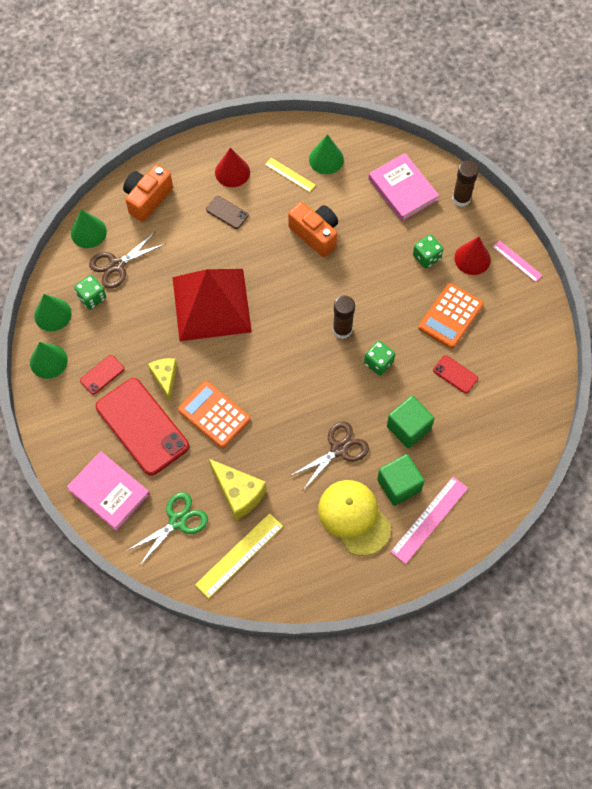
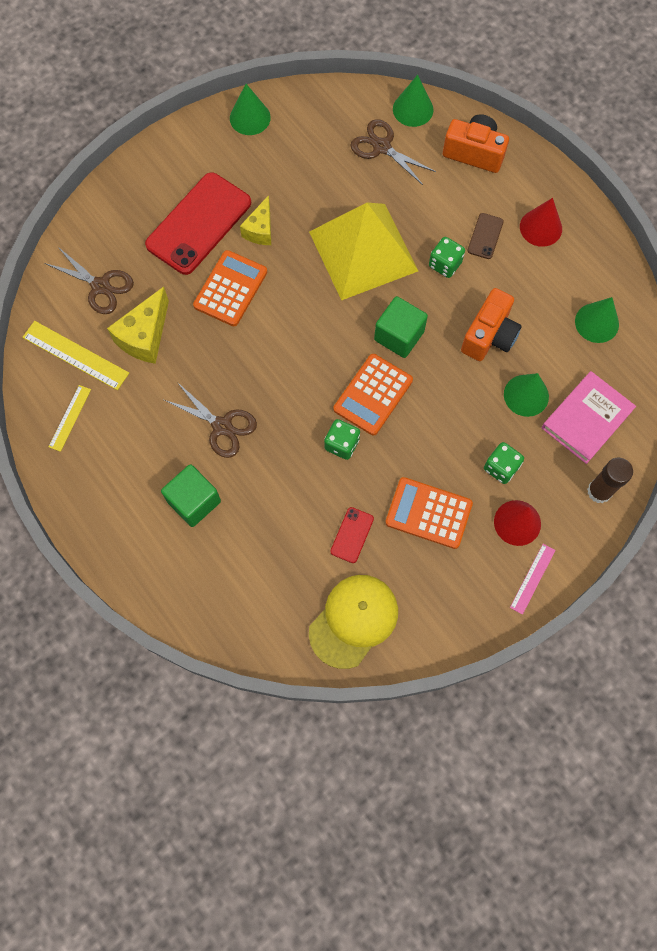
camera: 75 degrees right, 5 degrees up
(52, 314) = (304, 105): green cone -> green cone (526, 395)
(92, 297) = (335, 135): green dice -> green dice (445, 264)
(102, 374) = (248, 170): red phone -> none
(109, 492) = (118, 214): pink book -> none
(165, 378) = (260, 230): yellow cheese -> yellow cheese turned 135 degrees clockwise
(178, 521) = (100, 286): green scissors -> brown scissors
(211, 304) = (363, 251): red pyramid -> yellow pyramid
(290, 175) = (560, 289): yellow ruler -> yellow ruler (70, 418)
(342, 330) = (373, 395): brown glue stick -> orange calculator
(354, 517) = (144, 461): yellow cap -> yellow cap (354, 621)
(408, 428) = (268, 496): green cube -> green cube (399, 336)
(429, 519) = (159, 544): pink ruler -> none

